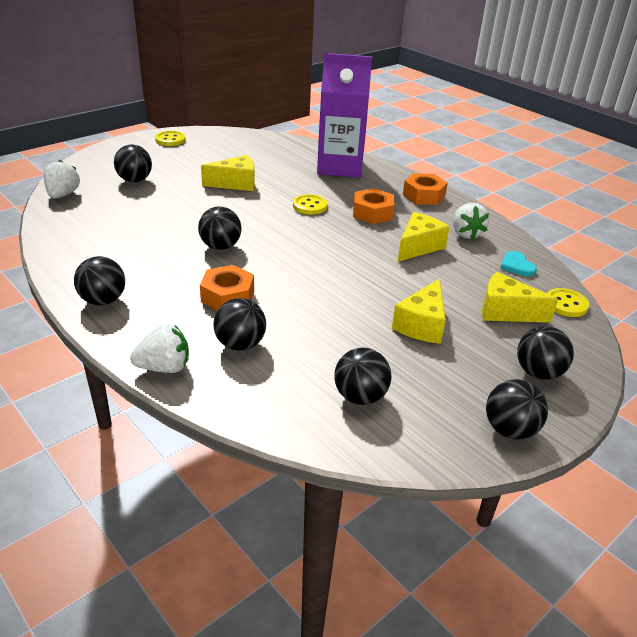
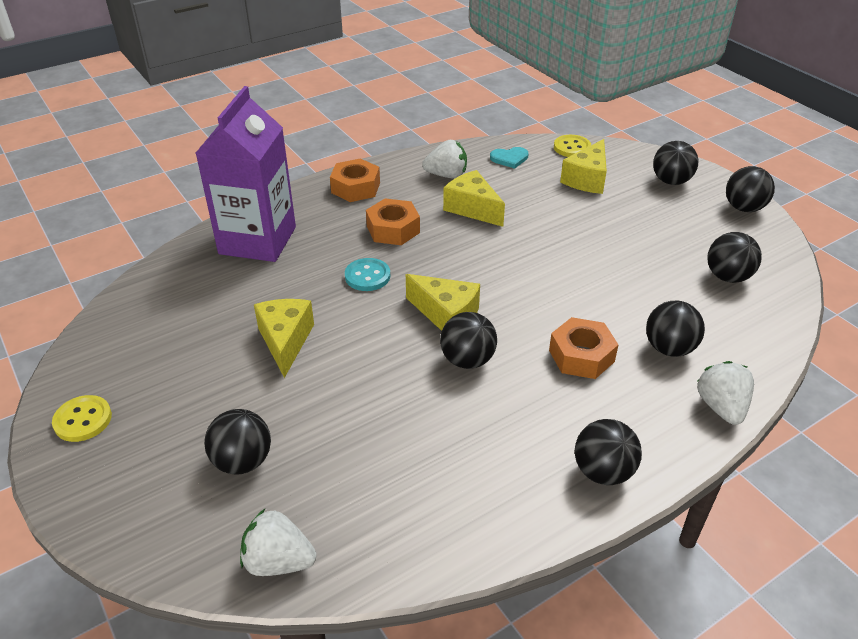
camera: 80 degrees left, 5 degrees up
(310, 206) = (367, 276): yellow button -> turquoise button
(422, 325) = (615, 228): yellow cheese -> yellow cheese (446, 315)

